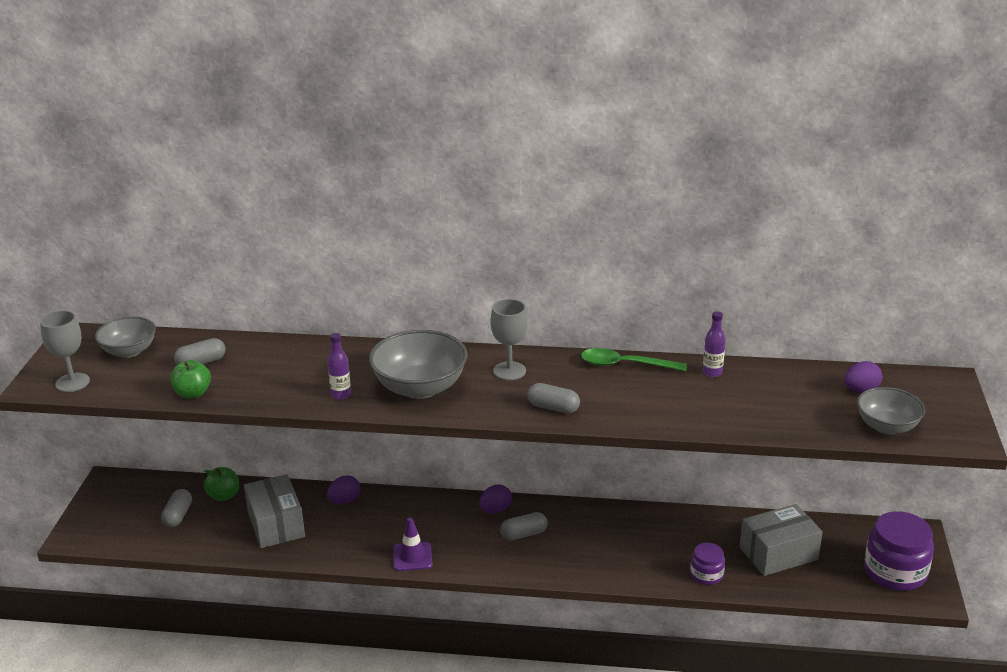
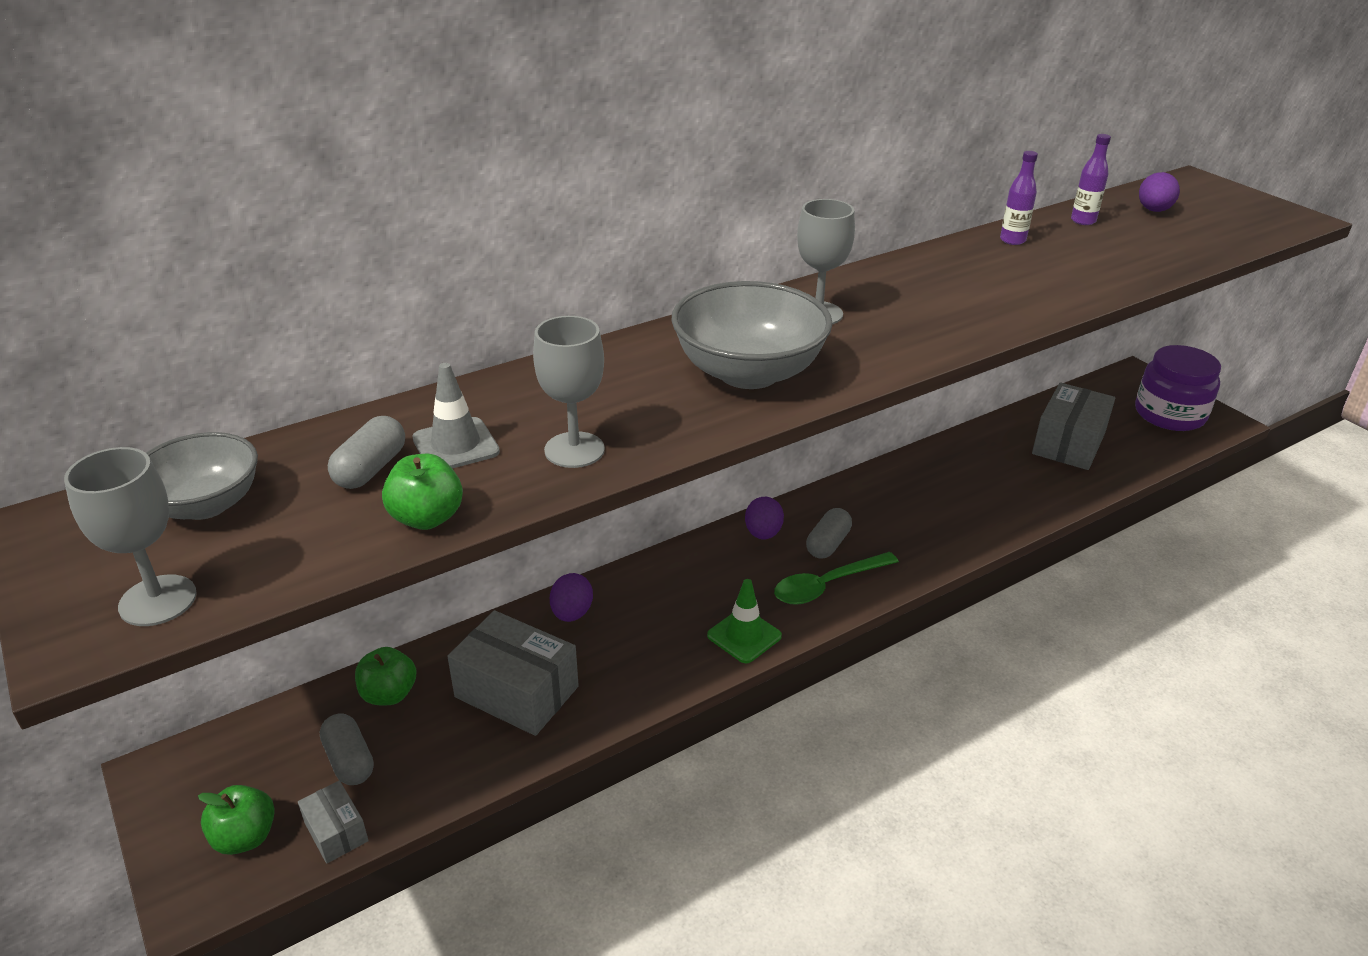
camera: 40 degrees left, 5 degrees up
(111, 524) = (245, 837): none -> green apple
(143, 542) = (336, 831): none -> grey box
(245, 366) = (456, 445): none -> grey traffic cone
(287, 390) = (574, 450): none -> grey goblet
(341, 395) = (661, 423): purple bottle -> purple bottle (1083, 221)
(412, 557) = (744, 636): purple traffic cone -> green traffic cone
(553, 408) = (934, 332): grey capsule -> none
(625, 365) = (922, 263): green spoon -> green spoon (827, 585)
(706, 574) = (1044, 494): purple jar -> none
(887, 426) = (1230, 231): grey bowl -> none

